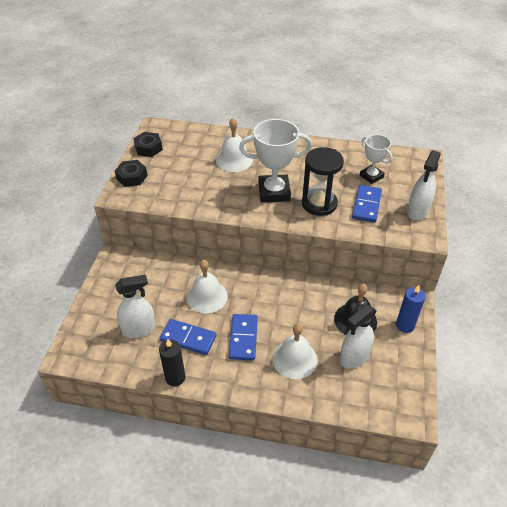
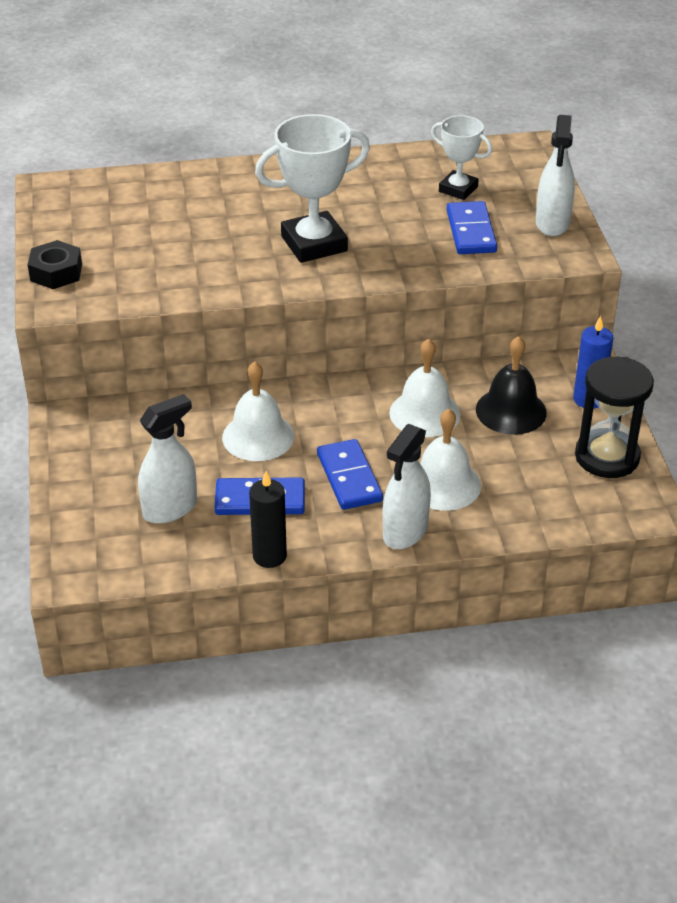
camera: 20 degrees left, 5 degrees down
(148, 148) = (57, 222): black nut -> none
(234, 160) = (220, 210): white bell -> white bell (424, 413)
(319, 204) = (396, 245): black hourglass -> black hourglass (607, 457)
(354, 357) = (532, 459): white spray bottle -> white spray bottle (405, 531)

